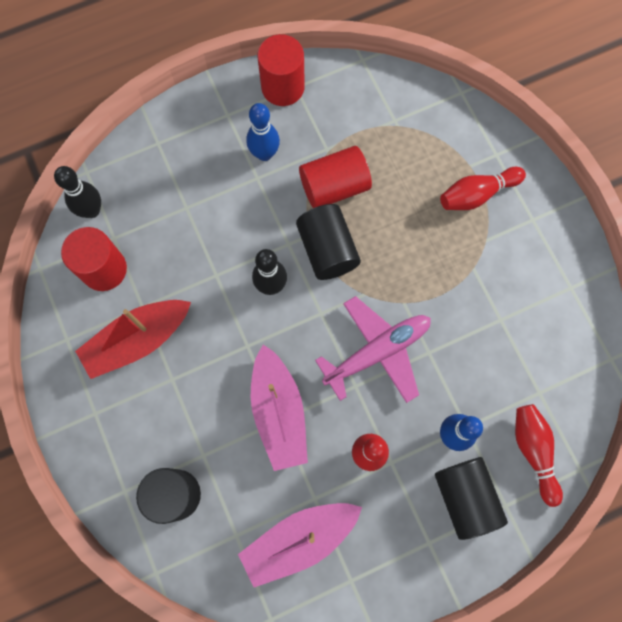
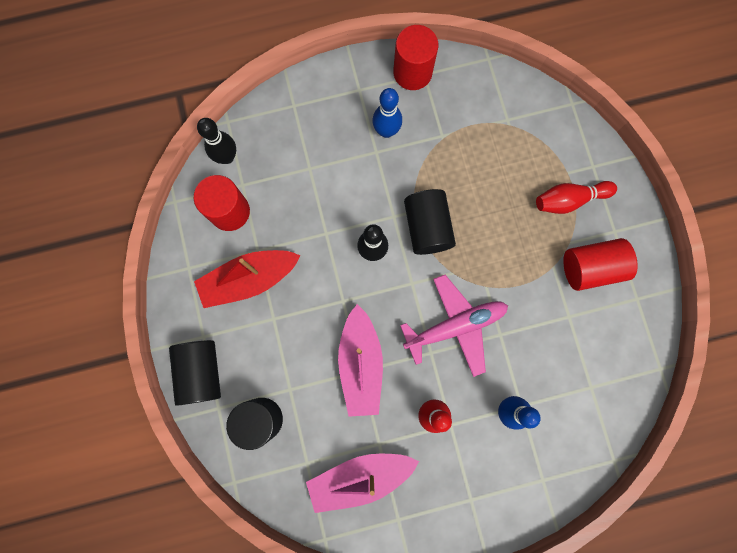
camera: 10 degrees right, 5 degrees up
(334, 186) = (443, 171): red cylinder -> red cylinder (590, 267)
(465, 497) = (509, 466): black cylinder -> black cylinder (201, 372)
(533, 451) = (576, 437): red bowling pin -> none

